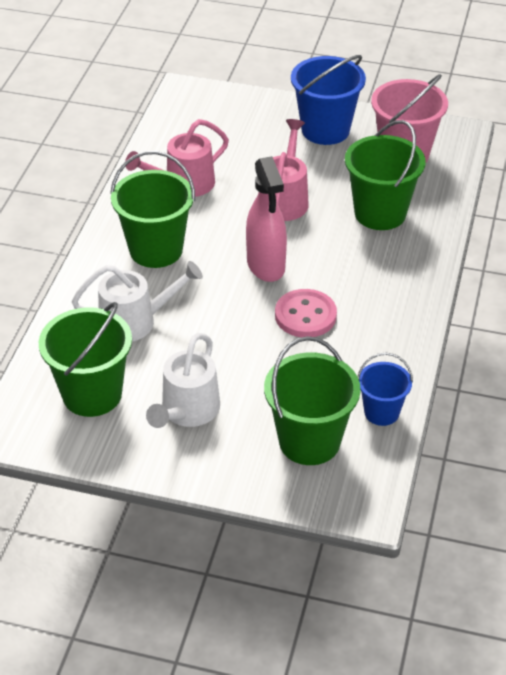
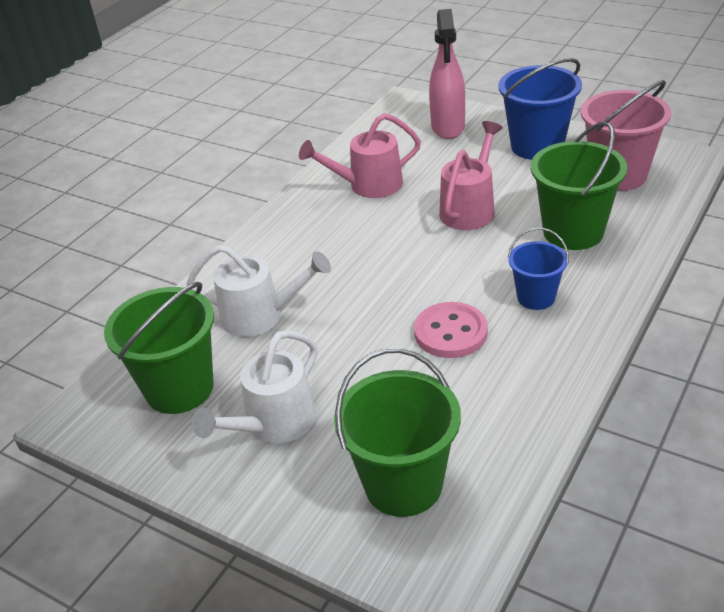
camera: 20 degrees right, 5 degrees down
(156, 250) = (314, 245): green bucket -> none
(266, 265) = (425, 273): pink spray bottle -> pink spray bottle (448, 127)
(381, 412) = (506, 461): blue bucket -> blue bucket (536, 297)

